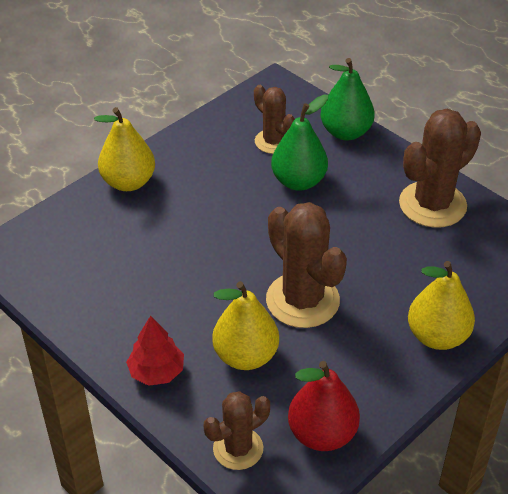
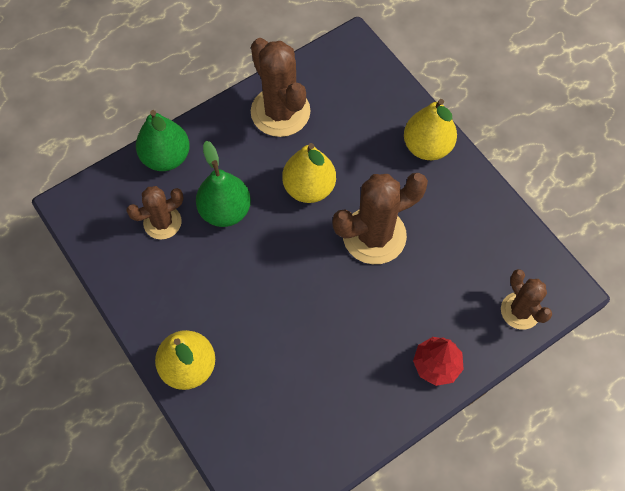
camera: 80 degrees left, 20 degrees up
(246, 356) = (429, 290): yellow pear -> yellow pear (309, 188)
(322, 434) = (512, 248): red pear -> none

